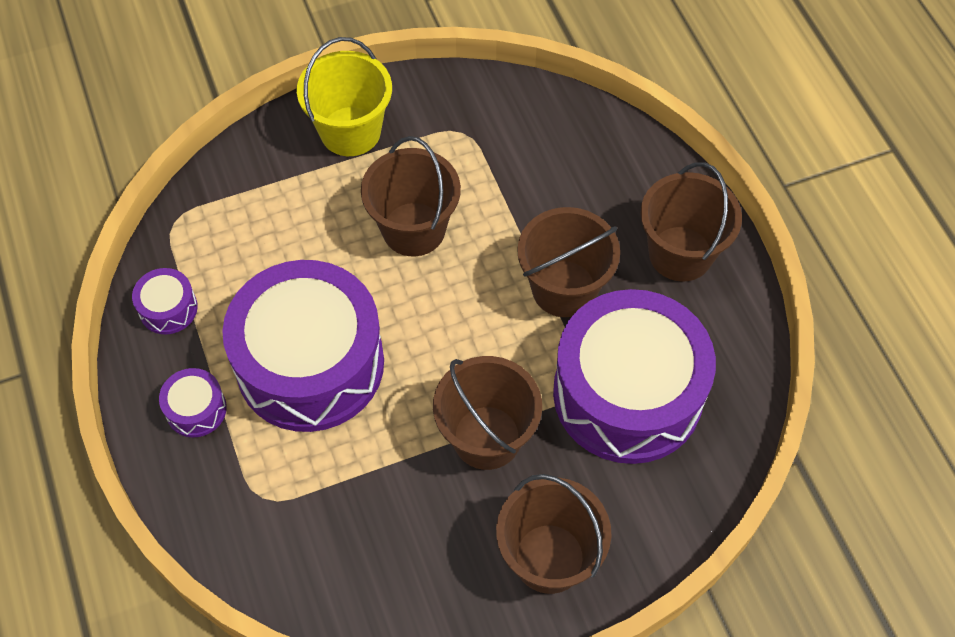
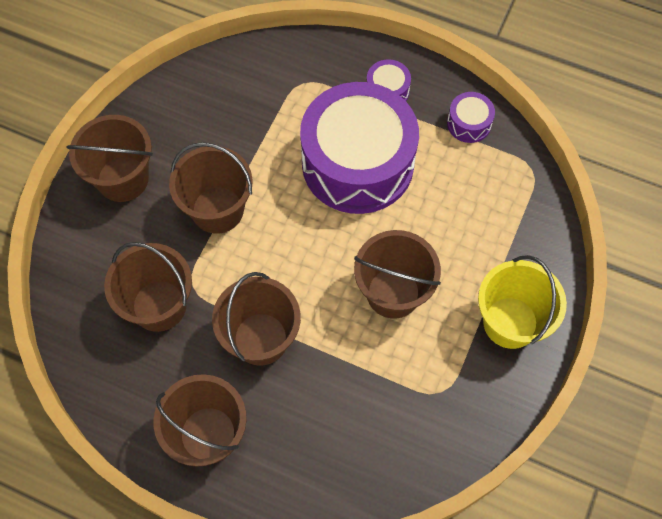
camera: 135 degrees right, 5 degrees up
(627, 394) = (159, 305): purple drum -> brown bucket

